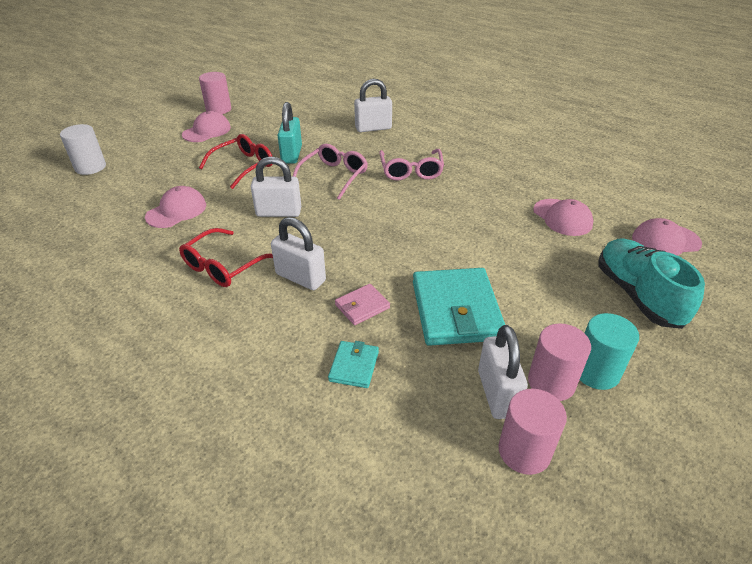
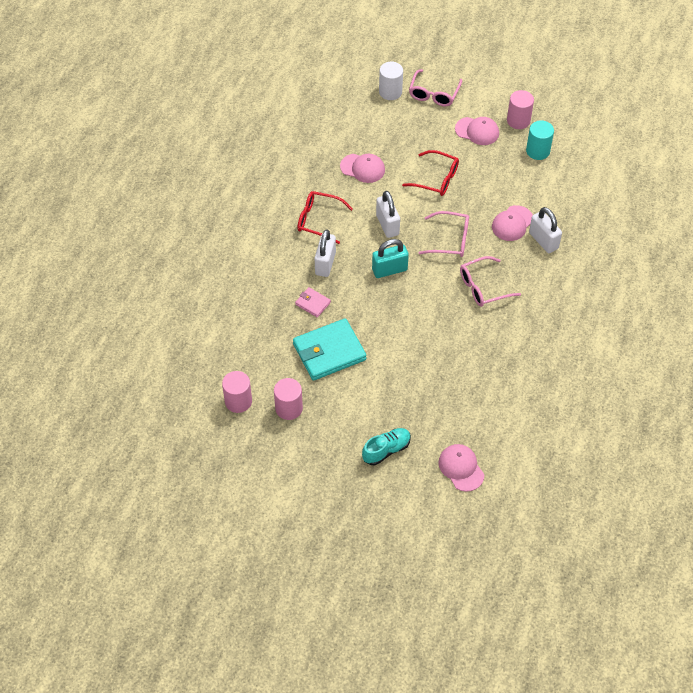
camera: 70 degrees right, 15 degrees up
(129, 143) = (434, 94): none -> pink glasses
(291, 155) = (468, 201): turquoise padlock -> turquoise padlock (389, 270)
(354, 366) = (265, 314): turquoise wallet -> none
(497, 393) = (271, 384): white padlock -> none
(562, 217) = (462, 399): pink cap -> pink cap (512, 223)
(596, 372) = (306, 429): turquoise cylinder -> turquoise cylinder (538, 151)
(637, 295) = (386, 450): turquoise shoe -> turquoise shoe, size x0.66

